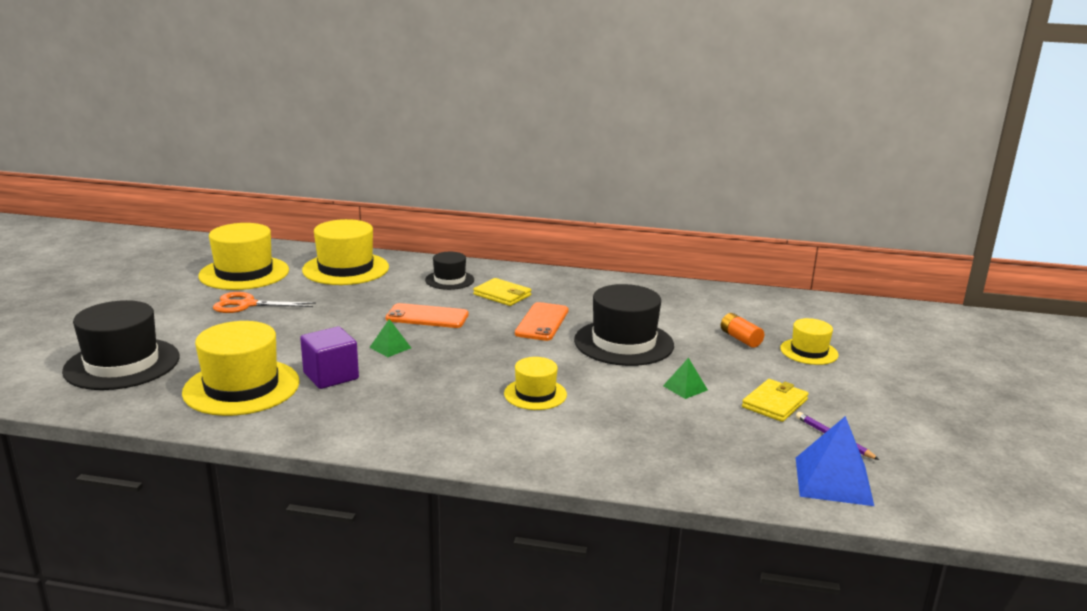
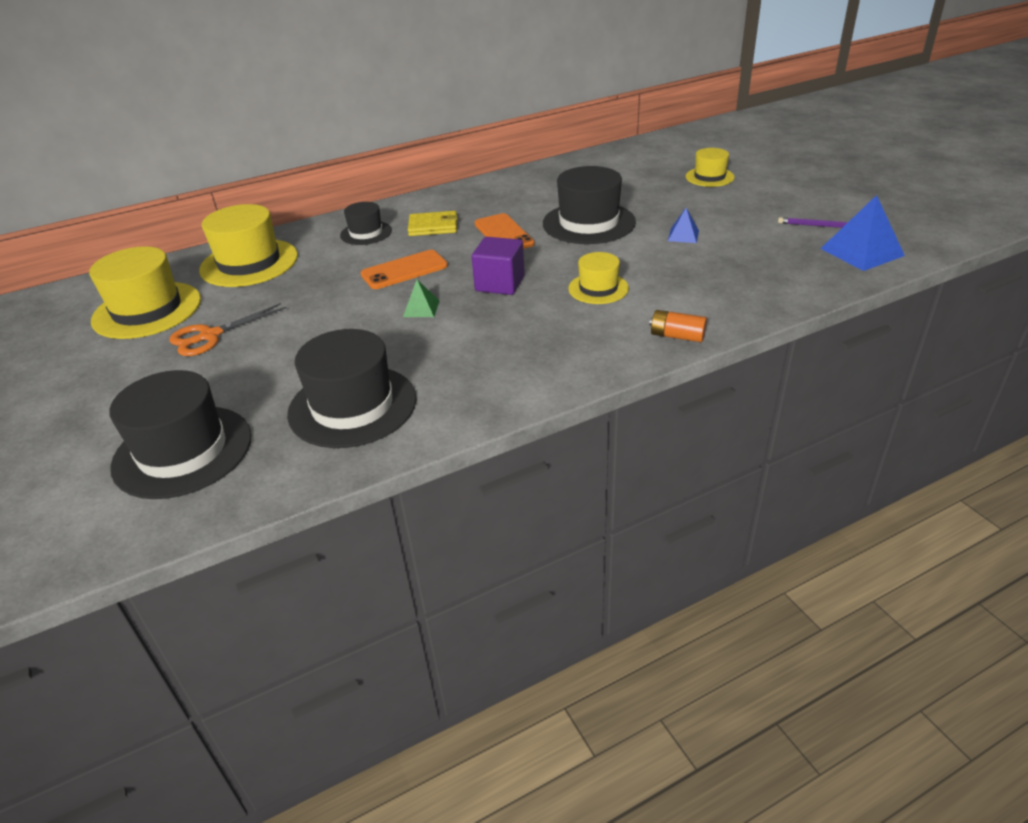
camera: 35 degrees left, 15 degrees up
(241, 387) = (352, 406): yellow hat -> black hat
(331, 376) = (415, 355): purple cube -> purple cube (500, 283)
(685, 388) = (683, 235): green pyramid -> blue pyramid
(740, 339) = (656, 186): orange battery -> orange battery (677, 336)
(774, 403) = (750, 220): yellow wallet -> none

